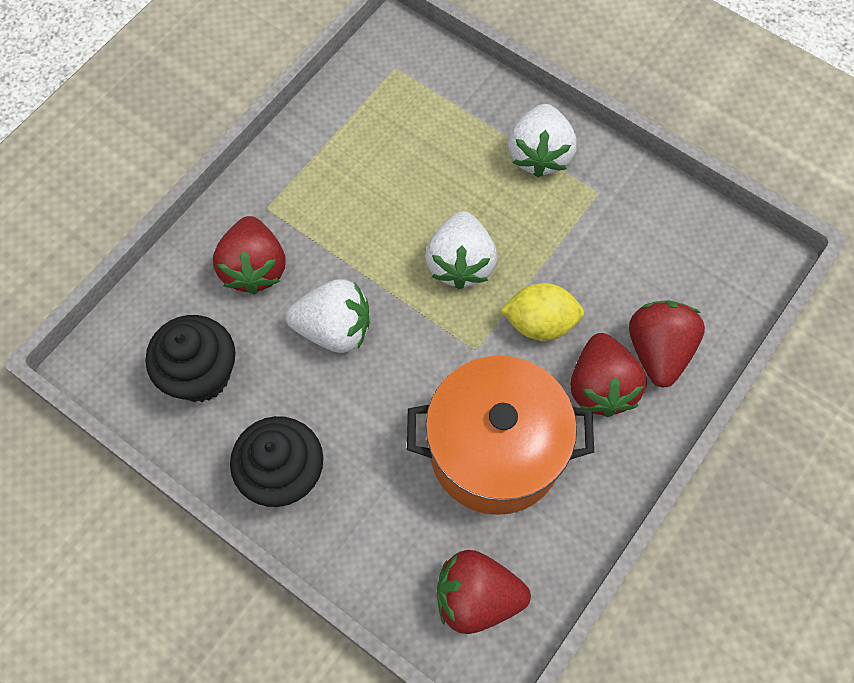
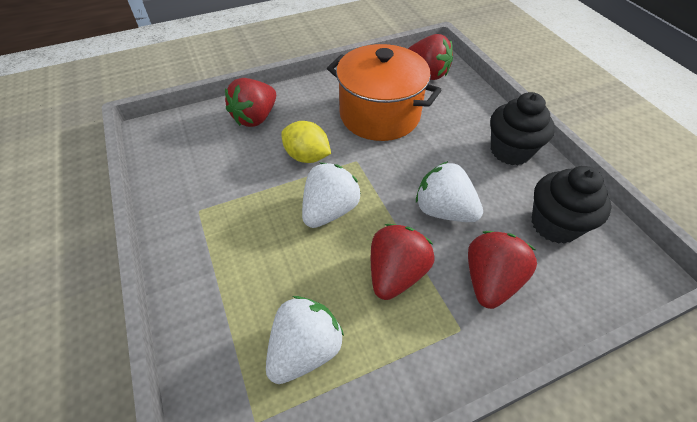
camera: 150 degrees left, 15 degrees down
(539, 154) = (209, 257): white strawberry -> white strawberry (305, 349)
(601, 387) = (300, 116): red strawberry -> red strawberry (396, 273)

